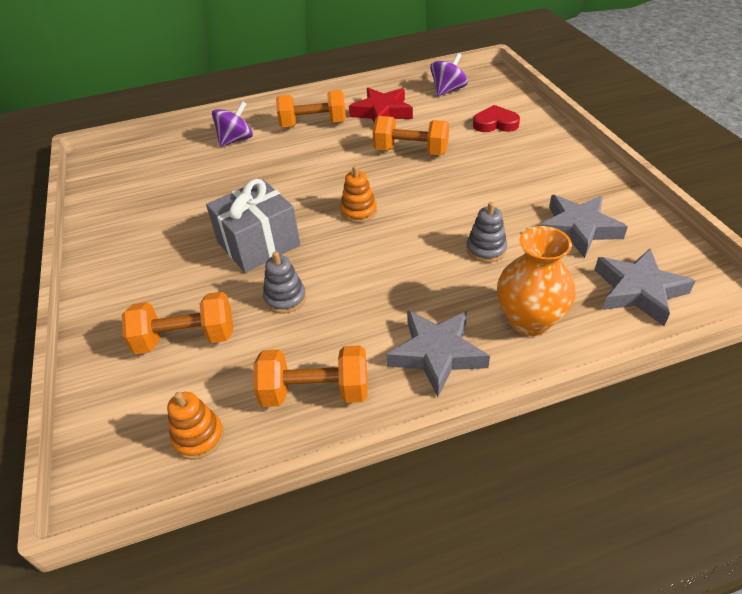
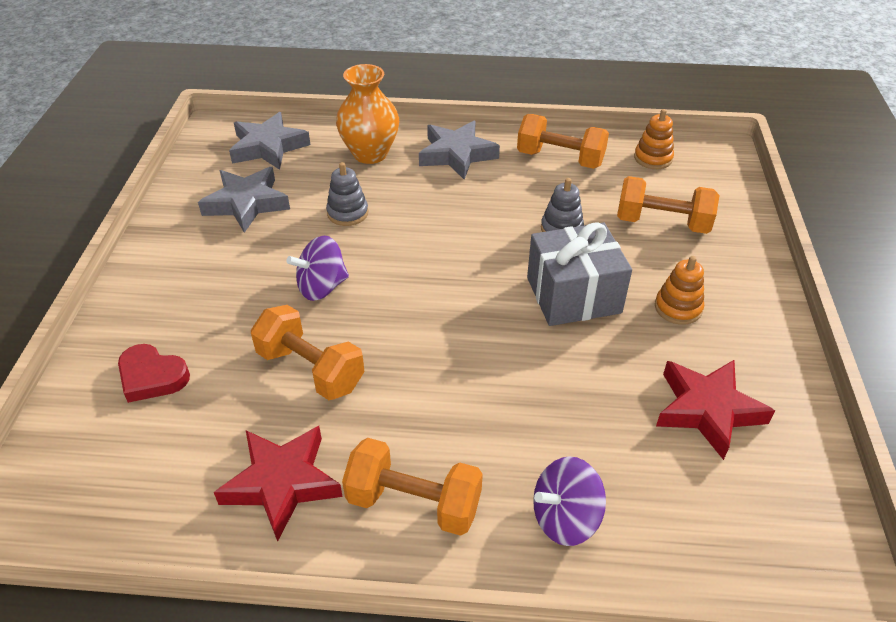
camera: 160 degrees left, 0 degrees up
(156, 203) = (707, 410): none -> red star
(358, 211) = (441, 297): orange stacking toy -> orange stacking toy (678, 308)
(448, 90) = (126, 498): purple spinning top -> purple spinning top (322, 287)

